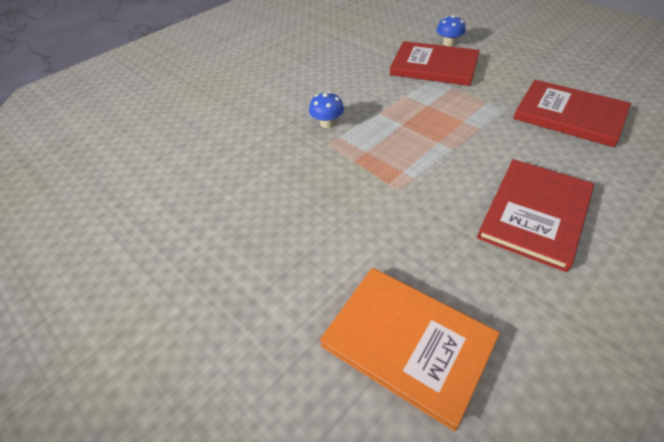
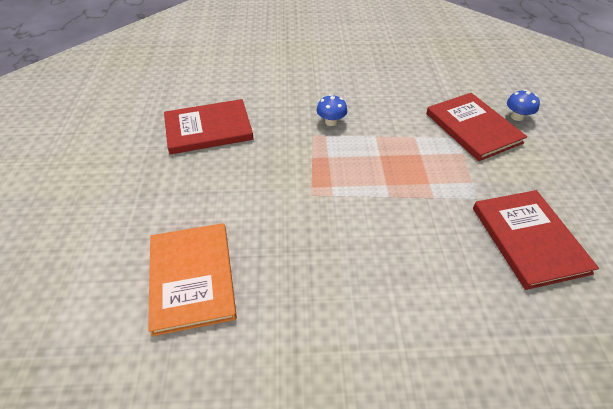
camera: 40 degrees right, 0 degrees up
(535, 214) = (376, 280): red book -> red book (208, 129)

